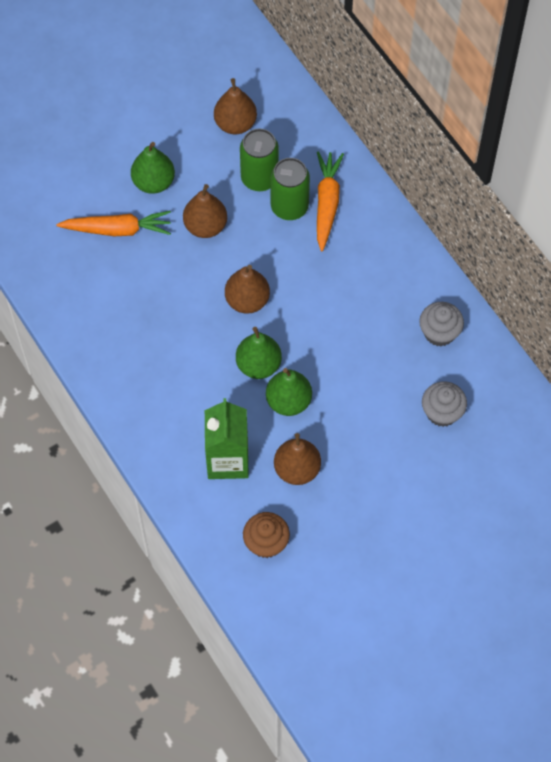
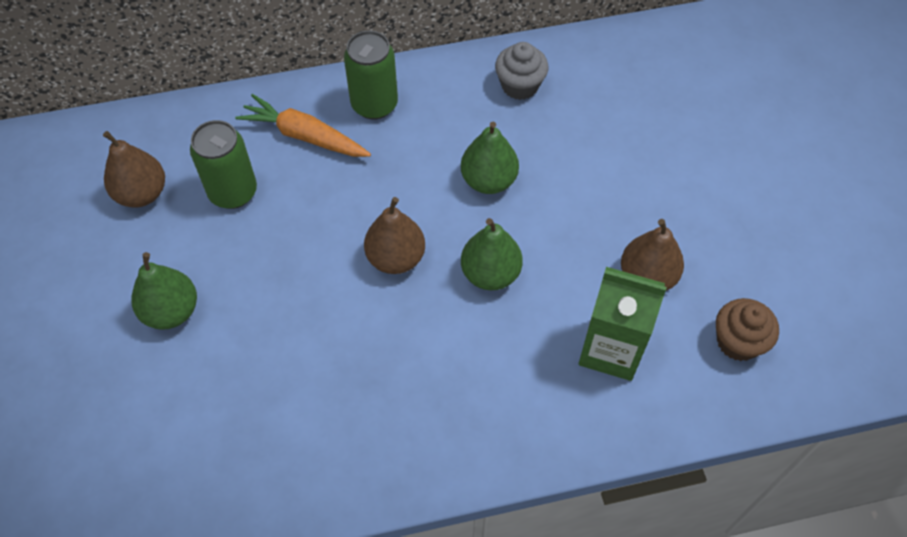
camera: 70 degrees left, 5 degrees down
(117, 229) = (218, 377): orange carrot -> none
(205, 226) = (268, 271): brown pear -> none
(288, 401) = (552, 257): green pear -> green pear (488, 180)
(289, 207) = (289, 174): green can -> green can (374, 104)
(442, 412) = (619, 114): grey cupcake -> none

